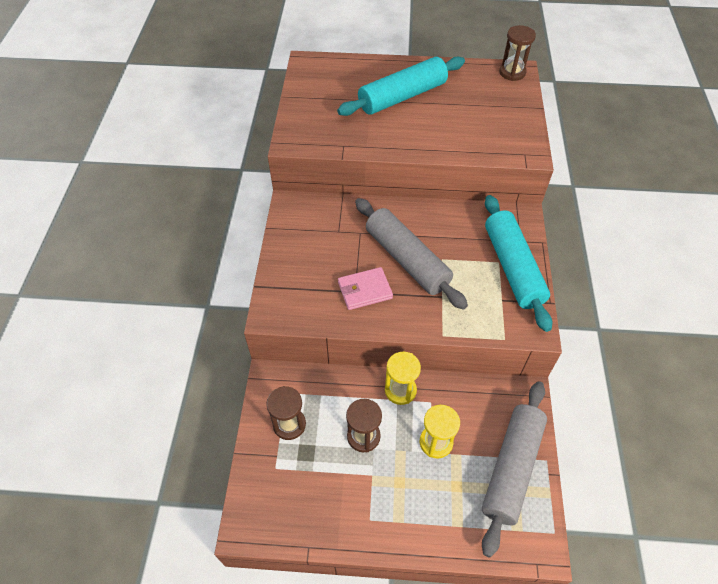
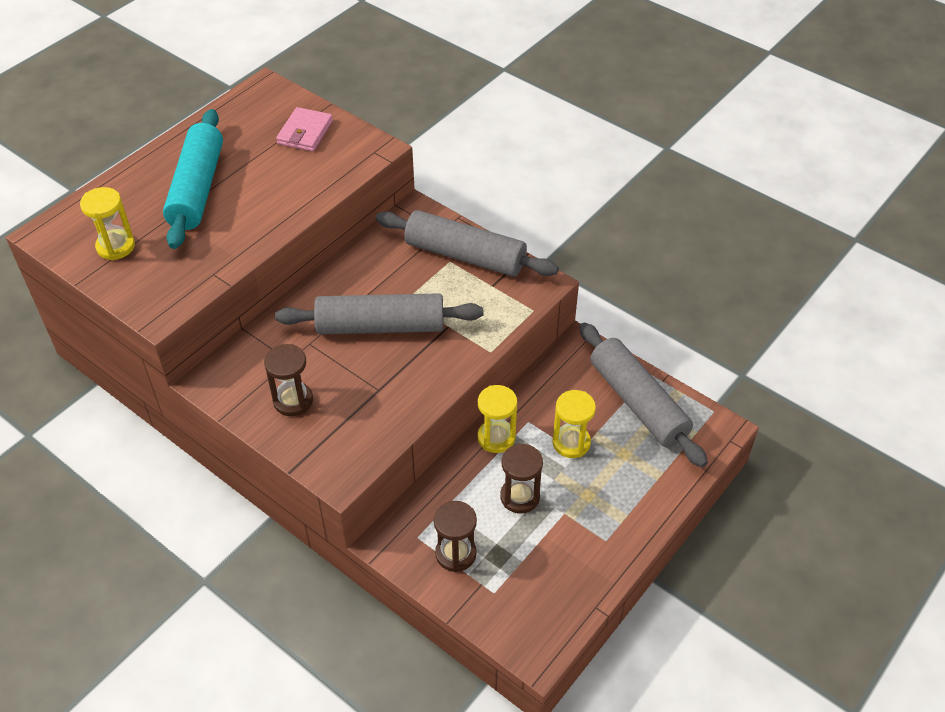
camera: 55 degrees left, 5 degrees down
(324, 93) = (116, 246): none -> yellow hourglass
(365, 290) = (385, 381): pink wallet -> pink wallet (305, 132)
(512, 72) = (261, 92): brown hourglass -> brown hourglass (293, 401)
(512, 267) = (465, 256): turquoise rolling pin -> grey rolling pin

